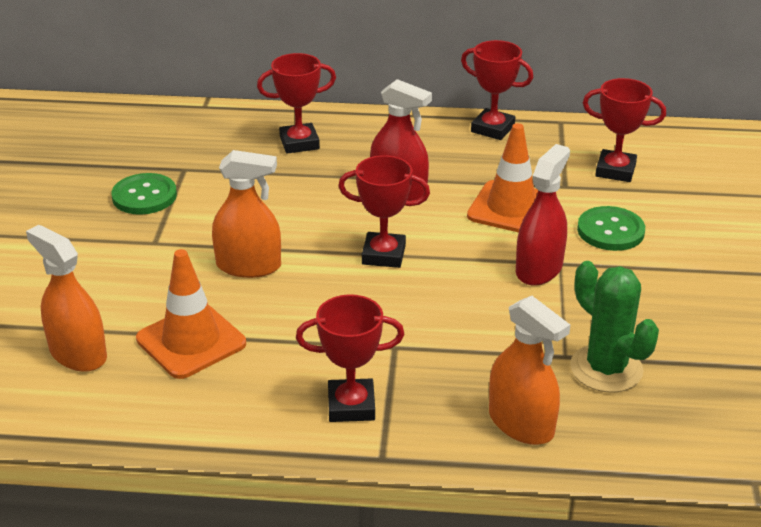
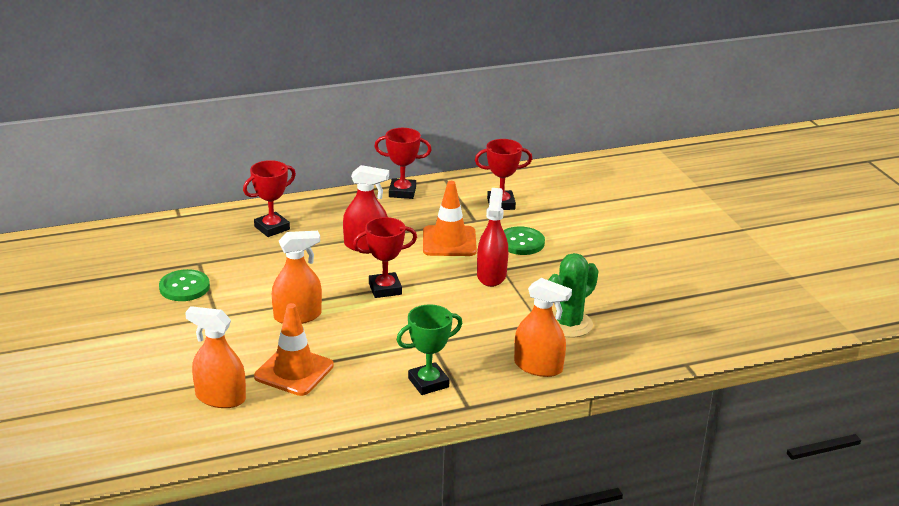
camera: 25 degrees left, 5 degrees down
(351, 406) = (428, 383): red trophy -> green trophy
(606, 369) = (568, 324): green cactus -> green cactus turned 75 degrees counterclockwise

